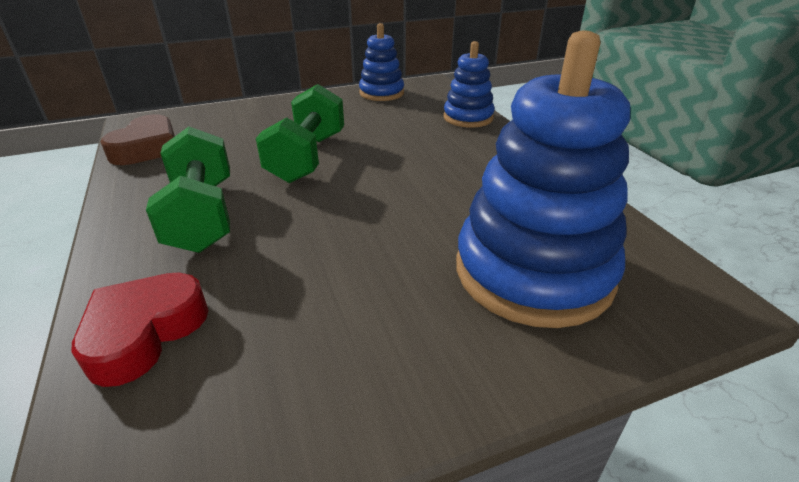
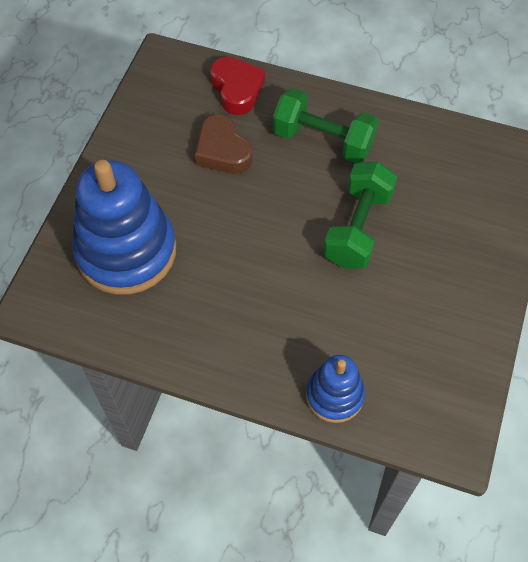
camera: 130 degrees right, 25 degrees up
(147, 148) = (457, 144): brown heart -> brown heart (222, 151)
(307, 157) = (357, 228): green dumbbell -> green dumbbell turned 60 degrees clockwise
(381, 93) = (459, 370): blue stacking toy -> none

